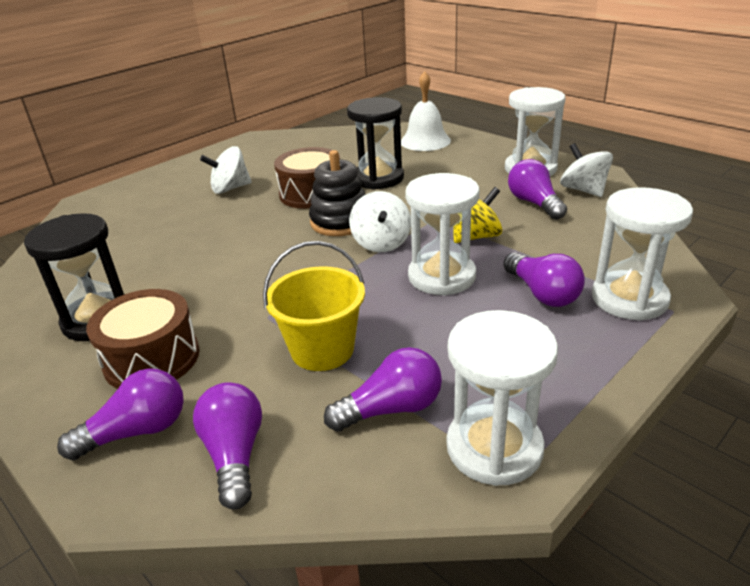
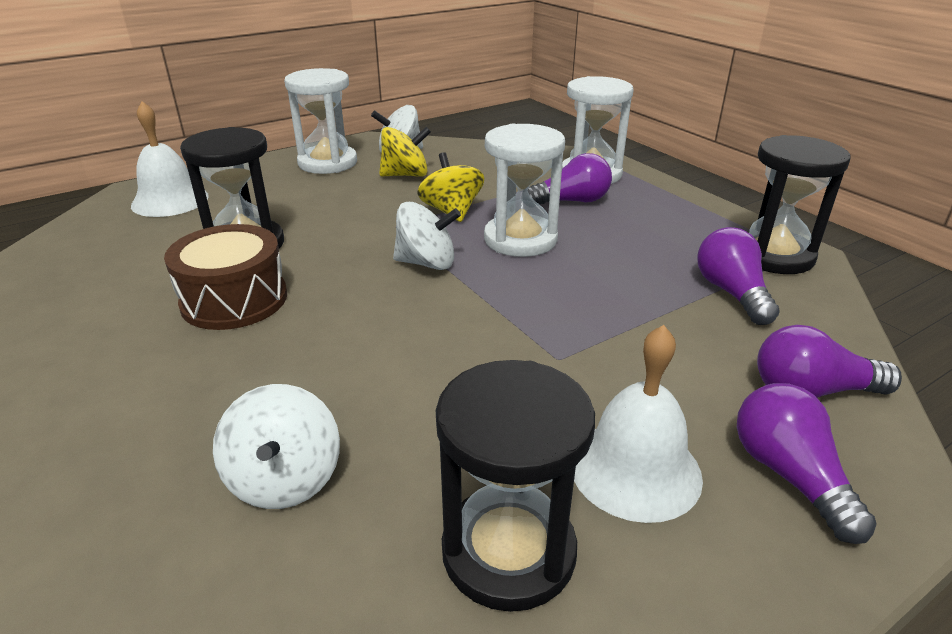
camera: 80 degrees left, 0 degrees up
(152, 358) = (635, 469): brown drum -> white bell
(230, 188) = (113, 382): white spinning top -> white spinning top (285, 479)
(322, 350) = (636, 322): yellow bucket -> none
(340, 222) = (348, 284): black stacking toy -> none
(494, 447) = (773, 255): white hourglass -> black hourglass
(534, 203) = (405, 175): purple light bulb -> yellow spinning top

